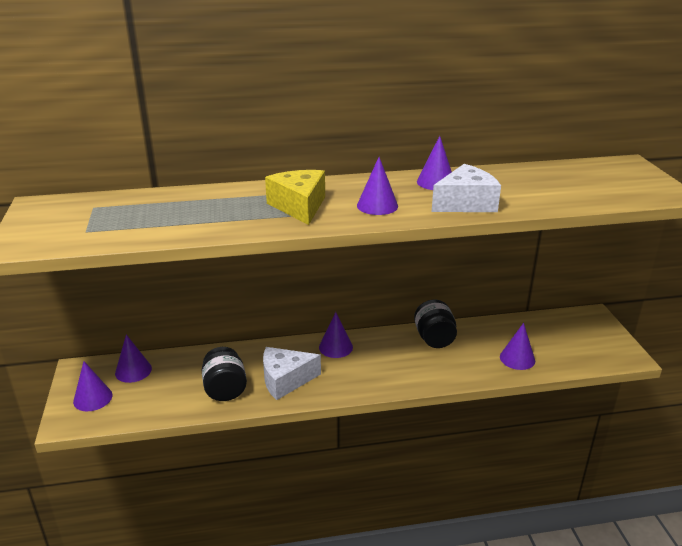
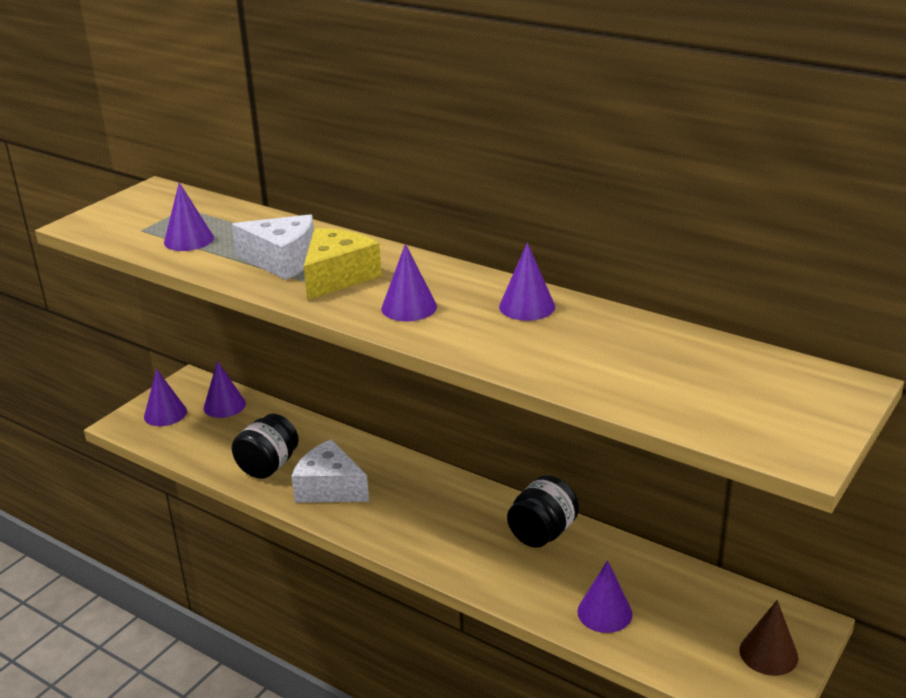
camera: 45 degrees right, 0 degrees up
(335, 347) = (424, 482): purple cone -> purple cone (188, 240)
(465, 203) = (503, 345): white cheese -> white cheese (282, 261)
(599, 335) = (768, 653): none -> brown cone

